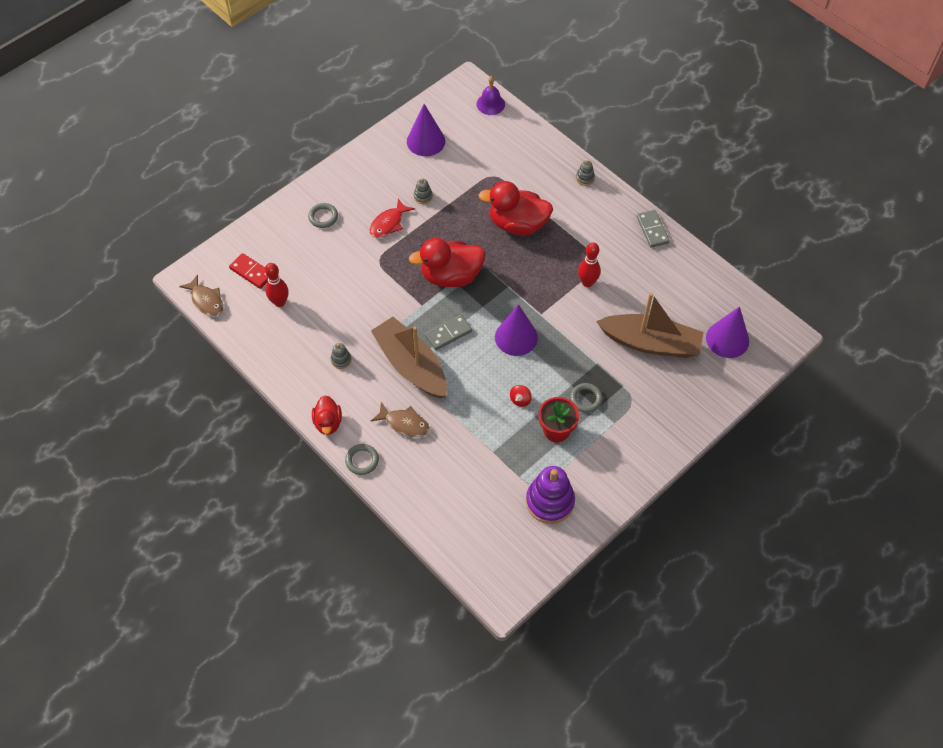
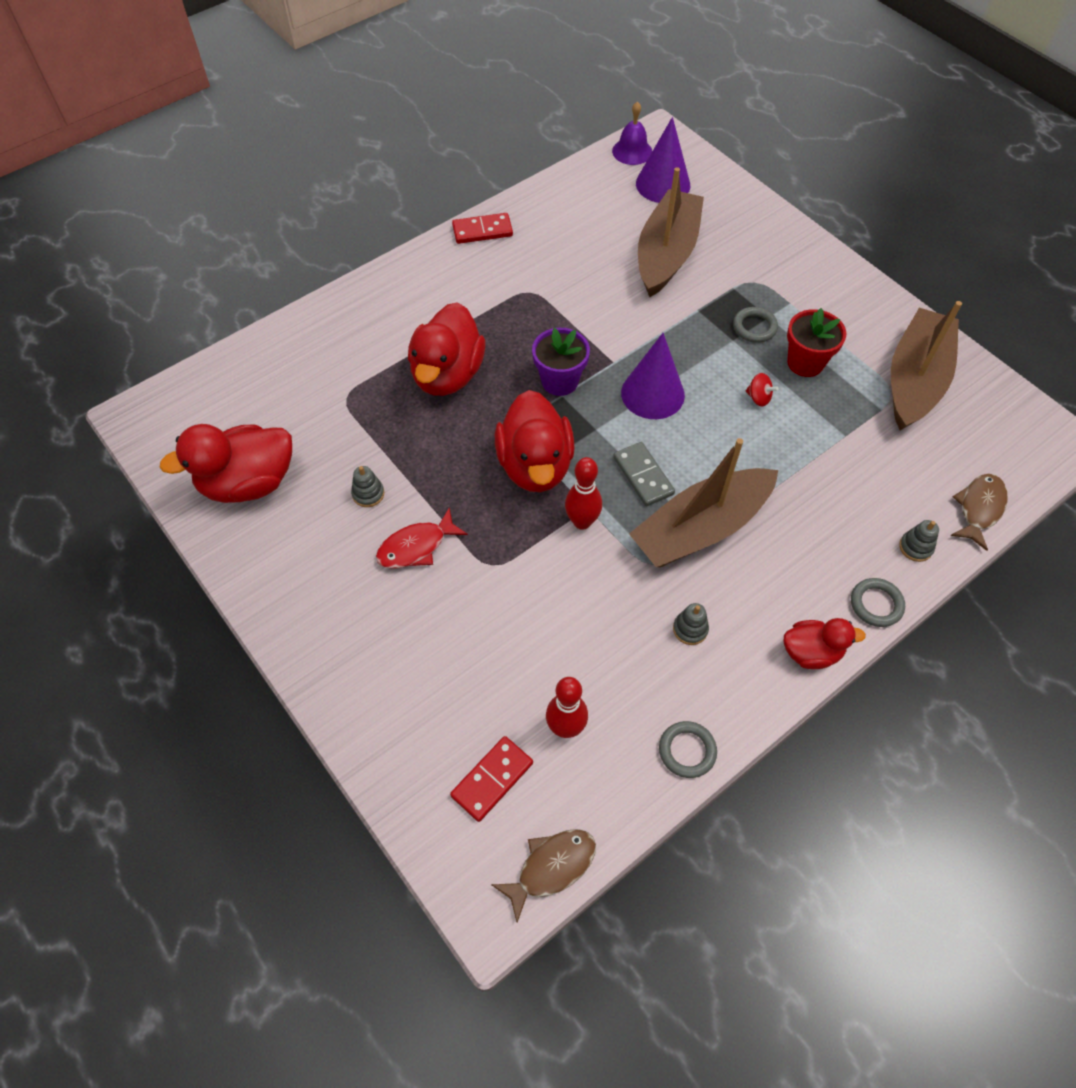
camera: 85 degrees left, 0 degrees up
(323, 217) = (383, 650): grey ring -> grey ring (687, 751)
(388, 223) = (416, 547): red fish -> red fish turned 105 degrees clockwise
(404, 424) = (806, 543): brown fish -> brown fish (979, 509)
(426, 141) = (248, 483): purple cone -> red duck
(490, 104) = (194, 389): purple bell -> purple bell (632, 151)
(520, 284) = (559, 381): none -> purple flower pot
(550, 501) = (915, 380): purple stacking toy -> brown boat
(585, 178) = (376, 290): grey stacking toy -> grey stacking toy (915, 547)
(587, 282) = (563, 306): red bowling pin -> red bowling pin (582, 522)
(652, 230) = (482, 231): grey domino -> red domino

